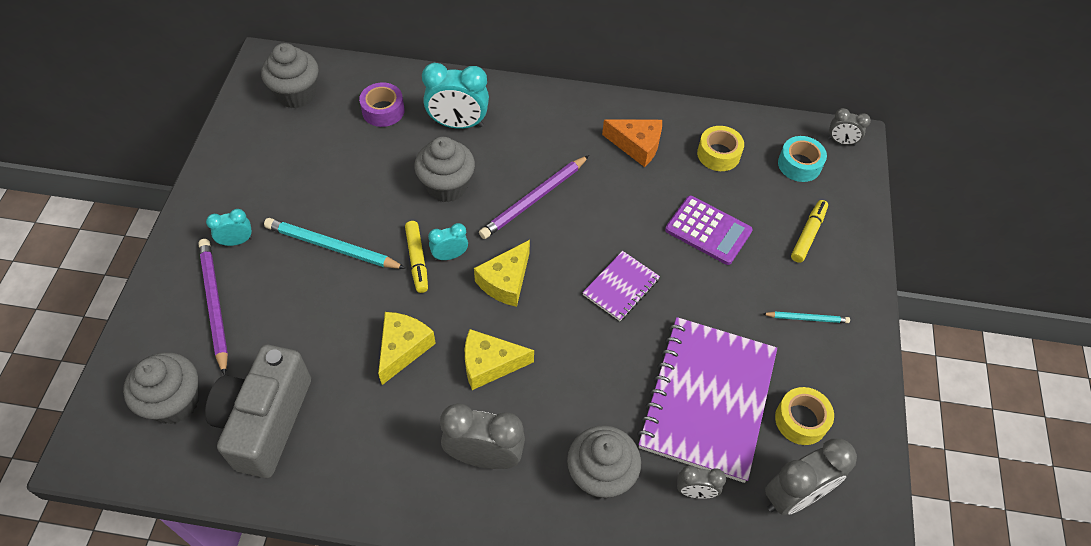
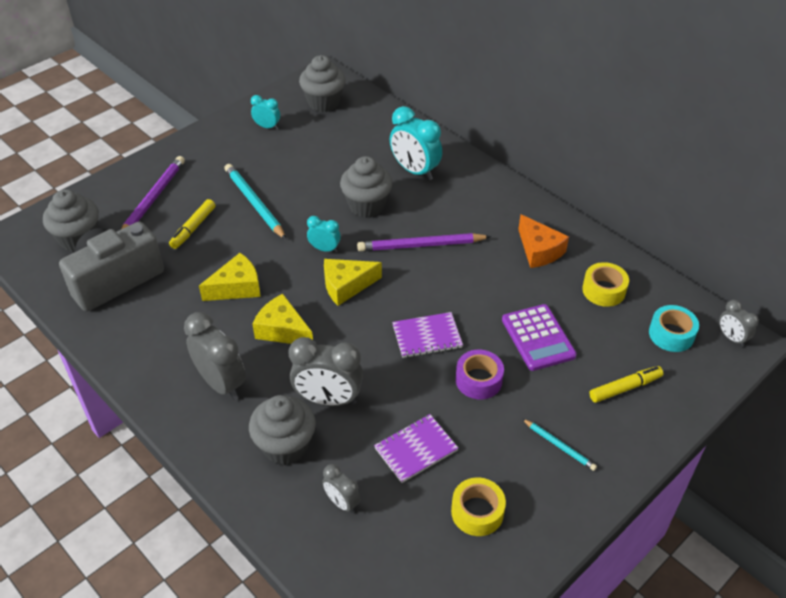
camera: 40 degrees right, 10 degrees down
(237, 241) = (201, 170): turquoise clock -> turquoise clock (267, 127)
(383, 111) = (371, 138): purple tape -> purple tape (478, 380)
(417, 260) = (300, 240): yellow marker -> yellow marker (193, 228)
(707, 399) = (416, 449): purple notebook -> purple notebook, size x0.48
(794, 496) = (416, 559): grey clock -> grey clock (328, 400)

